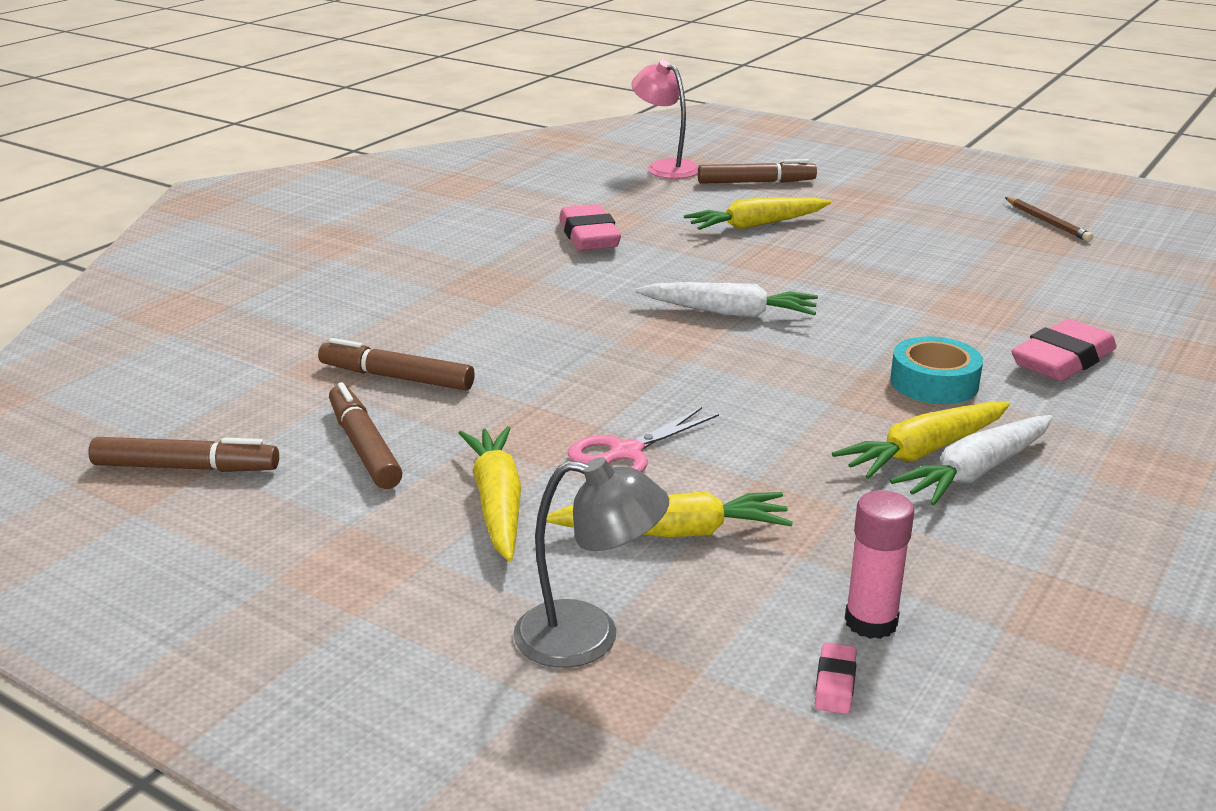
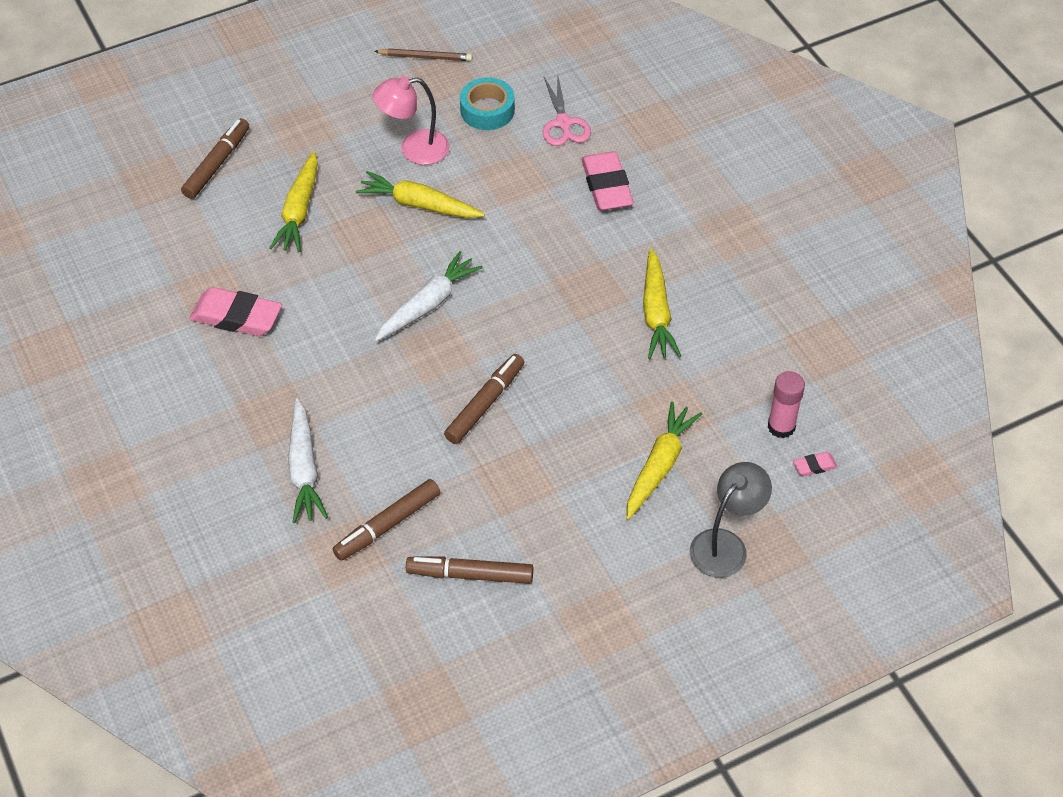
camera: 60 degrees left, 25 degrees up
(186, 467) = (431, 678): brown marker -> brown marker (485, 403)
(497, 503) = (580, 532): yellow carrot -> yellow carrot (420, 205)
(625, 453) = (566, 447): pink scissors -> pink scissors (563, 123)
(665, 167) = (134, 200): pink lamp -> pink lamp (414, 149)
(835, 683) = (814, 466): pink eraser -> pink eraser turned 60 degrees counterclockwise
(934, 383) = (589, 260): turquoise tape -> turquoise tape (487, 110)
(977, 471) = (689, 304): white carrot -> white carrot (304, 468)

